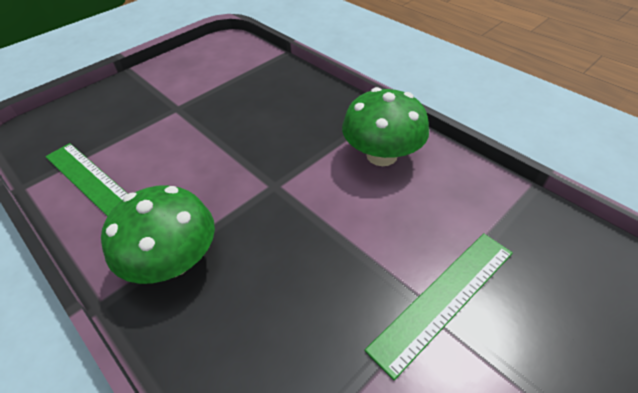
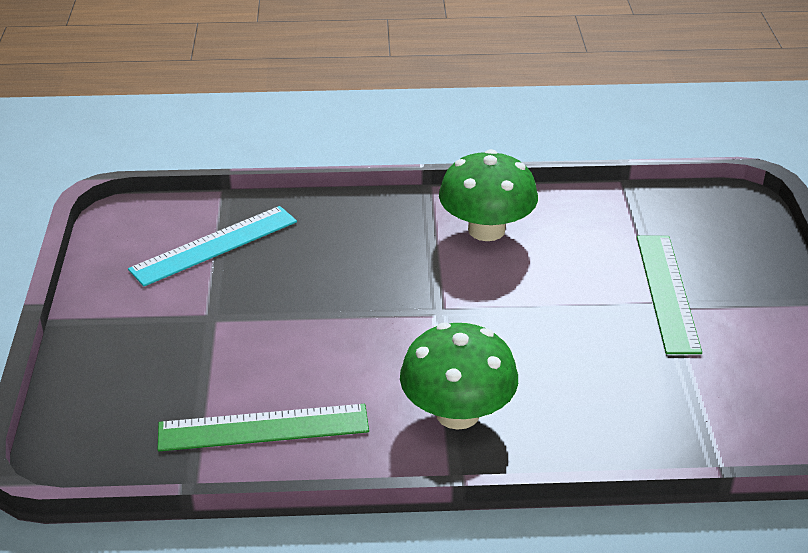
camera: 50 degrees left, 10 degrees down
(237, 75) = (214, 245): none -> turquoise ruler

